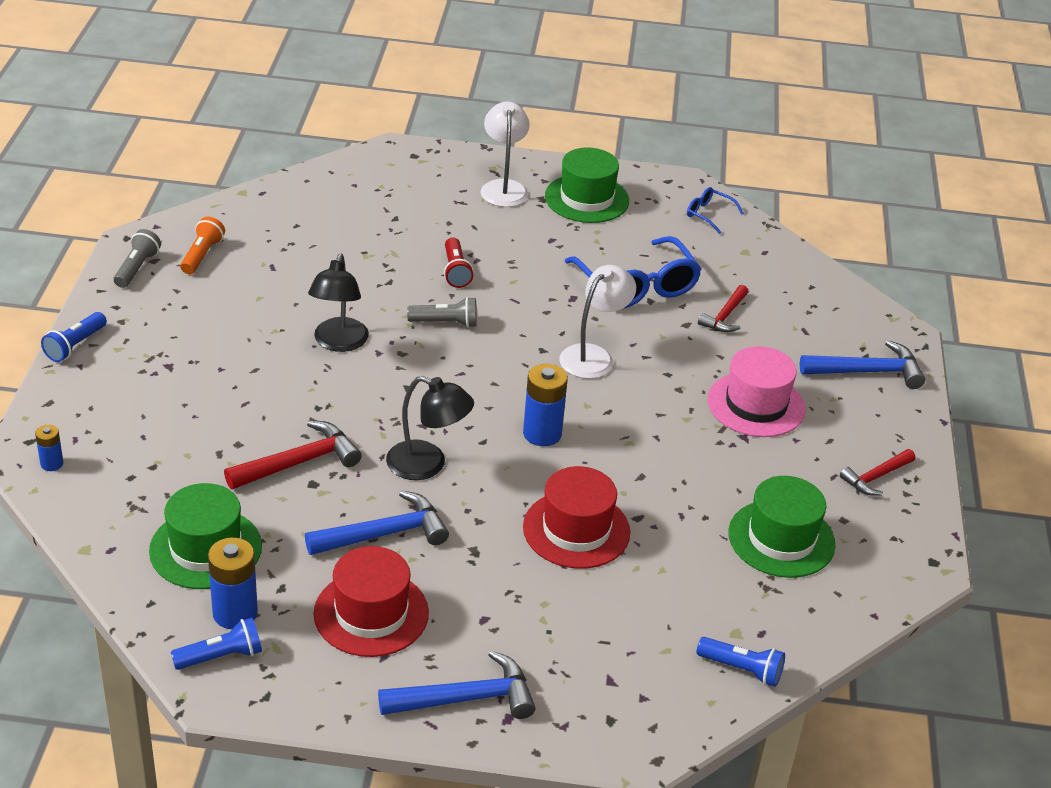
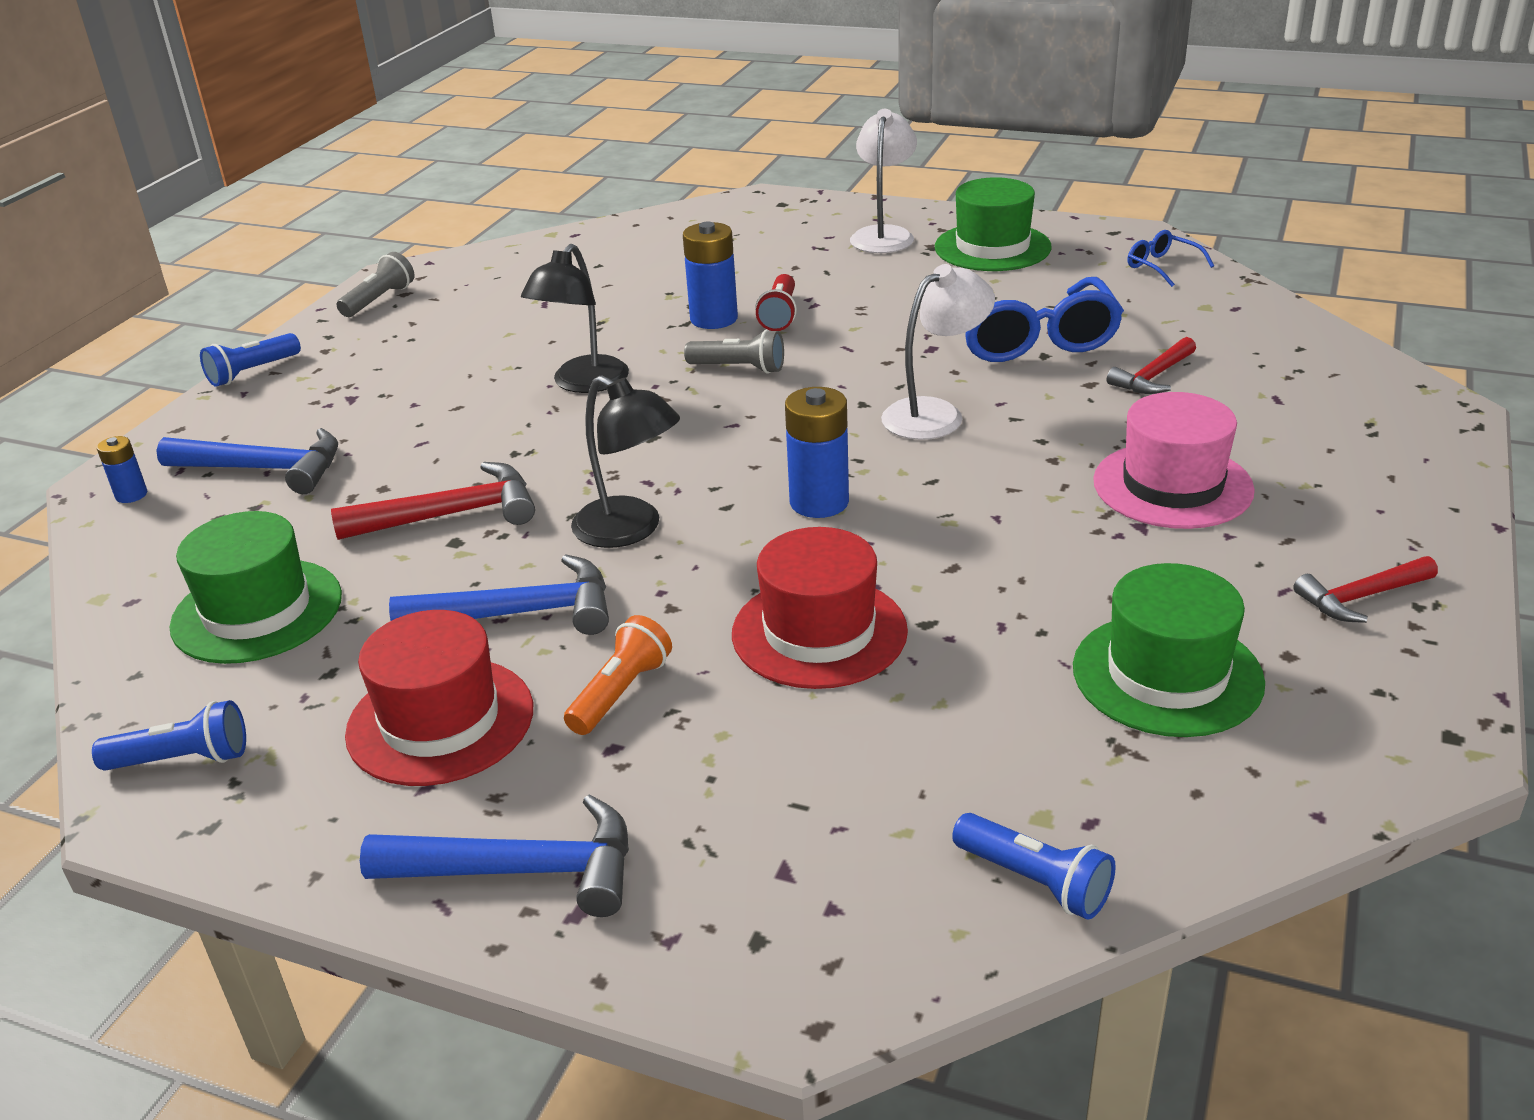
camera: 20 degrees right, 5 degrees down
(202, 255) = (465, 290): orange flashlight -> orange flashlight (621, 692)
(235, 613) = (242, 700): blue battery -> blue battery (714, 319)
(868, 372) = (1373, 454): blue hammer -> blue hammer (265, 469)

